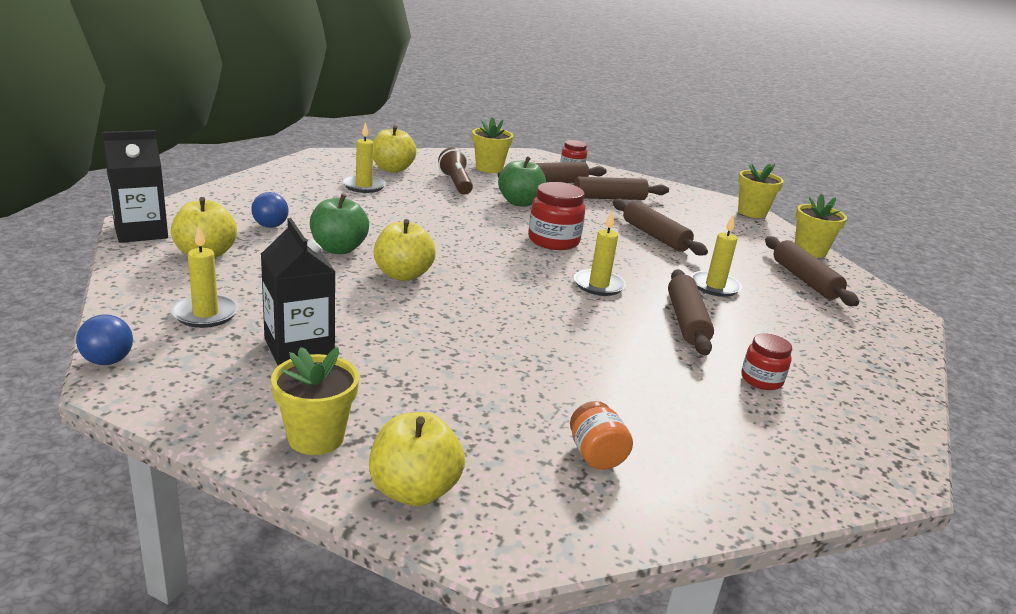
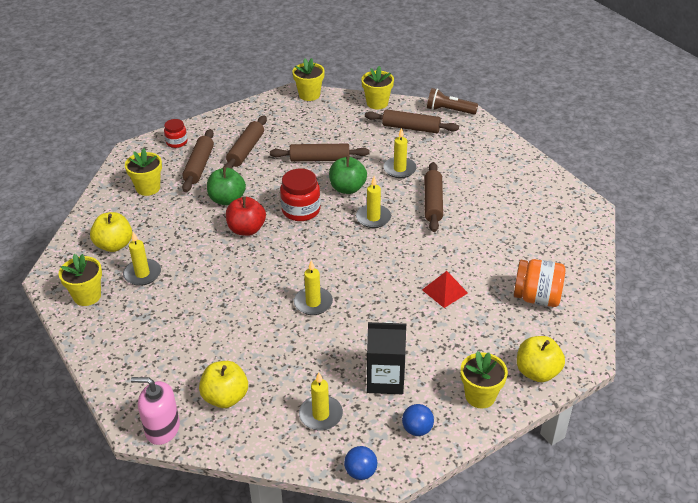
camera: 55 degrees left, 15 degrees up
(141, 232) = (162, 428): black carton -> pink soap dispenser
(270, 226) = (193, 350): blue ball -> blue ball (417, 429)
(311, 171) = (87, 296): none -> yellow flower pot
(338, 249) = (255, 323): green apple -> green apple (347, 188)
(403, 275) = (313, 303): yellow apple -> yellow candle
(456, 183) = (169, 219): brown flashlight -> brown flashlight (449, 110)
(485, 219) = (246, 229): none -> red apple
(518, 363) = (444, 291): none -> red pyramid
(596, 455) = (536, 297): orange jar -> orange jar, size x1.65
(687, 321) = (433, 202): brown rolling pin -> brown rolling pin turned 60 degrees clockwise
(761, 380) = (502, 206): red jar -> none

